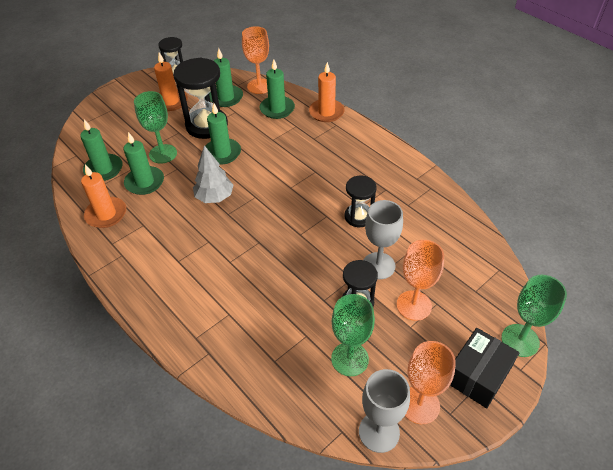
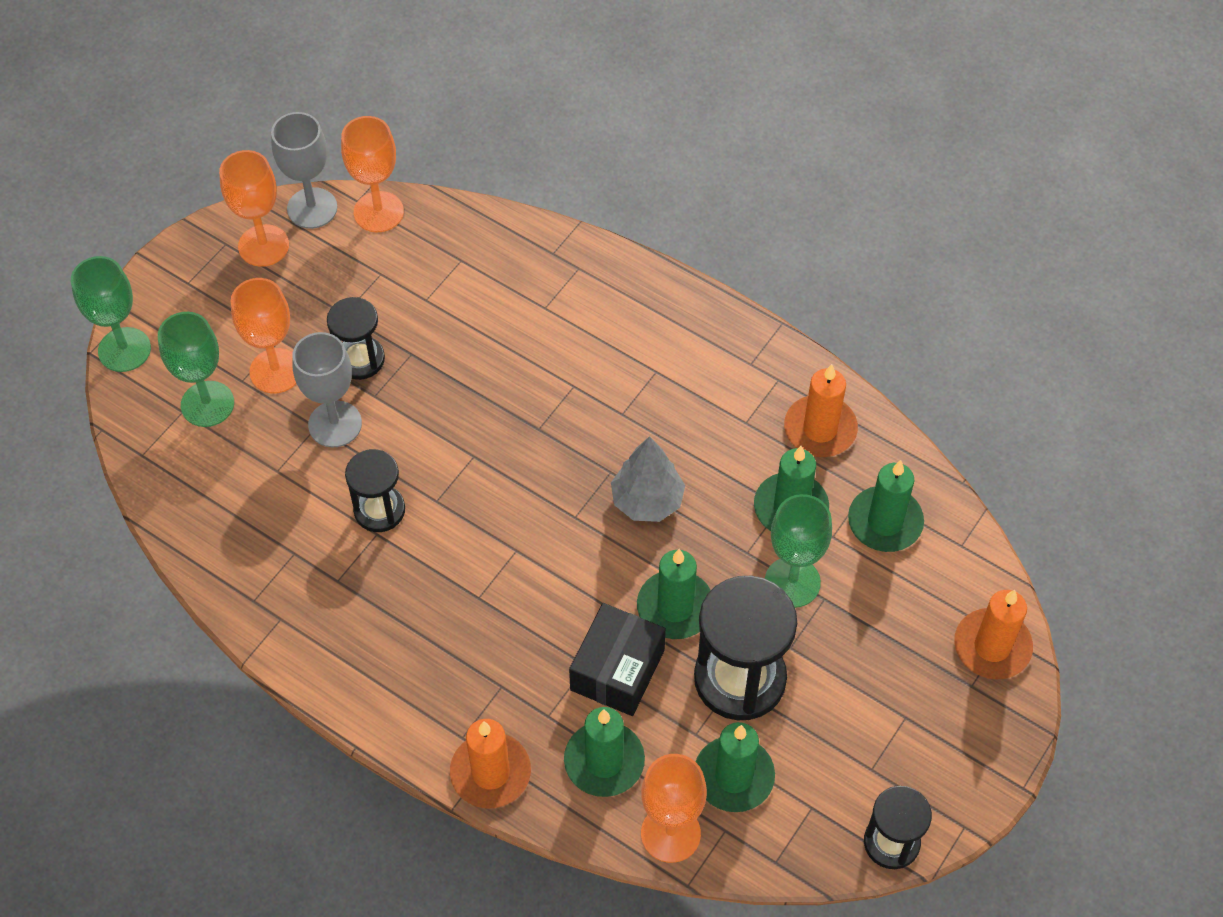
camera: 165 degrees right, 10 degrees up
(171, 102) = (853, 737): orange candle -> orange candle (992, 646)
(326, 416) = (378, 212): none -> orange goblet
(350, 359) = (360, 281): green goblet -> green goblet (207, 404)
(478, 375) = (187, 293): black box -> black box (617, 670)

